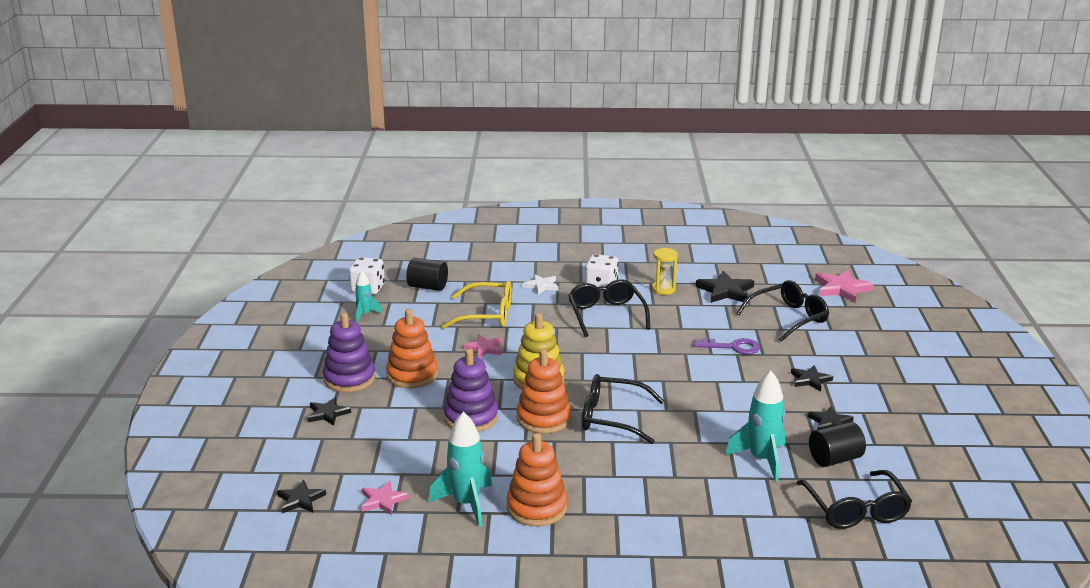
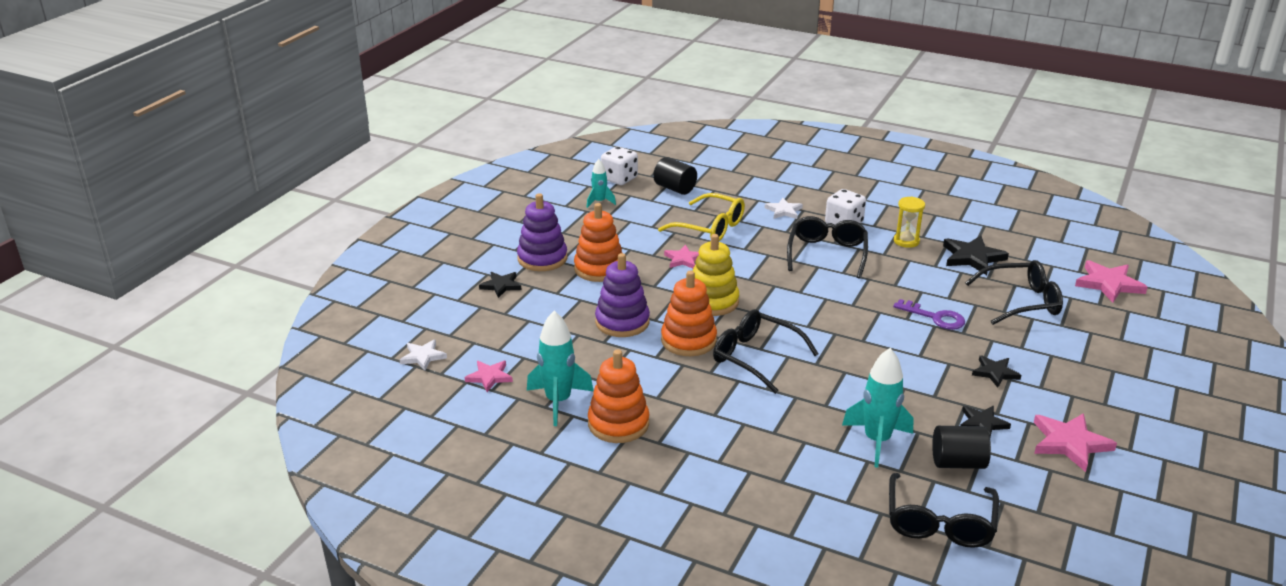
camera: 25 degrees right, 5 degrees up
(300, 500) = (423, 357): black star -> white star
(903, 420) = (1069, 443): none -> pink star

